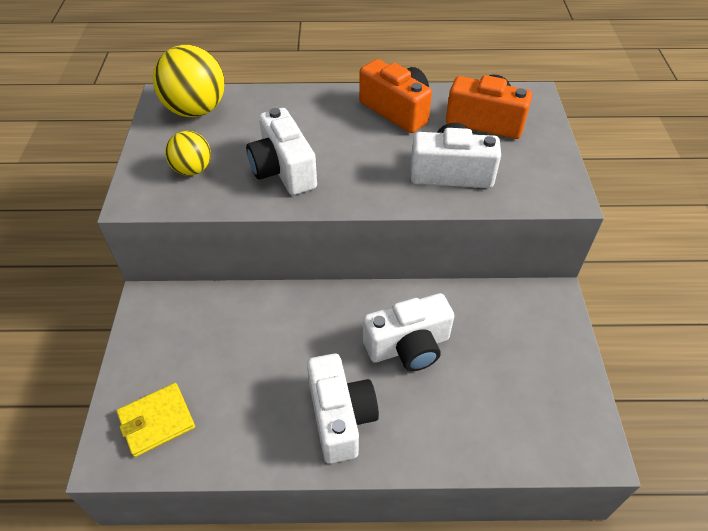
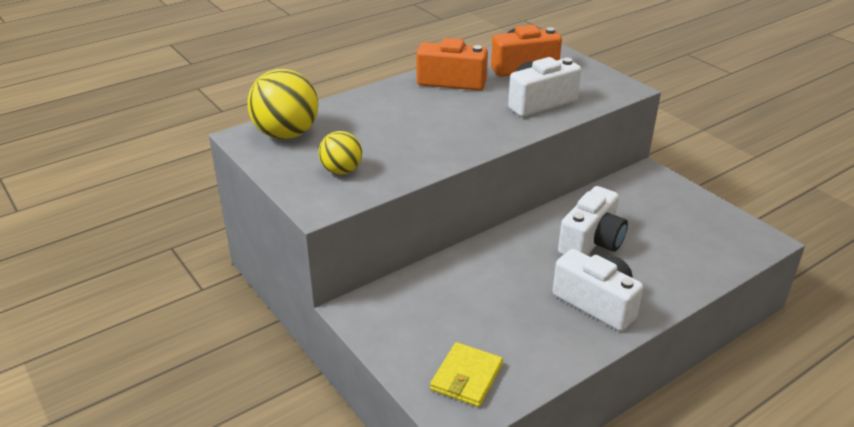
camera: 35 degrees left, 15 degrees down
(283, 170) = (416, 144): white camera -> none

